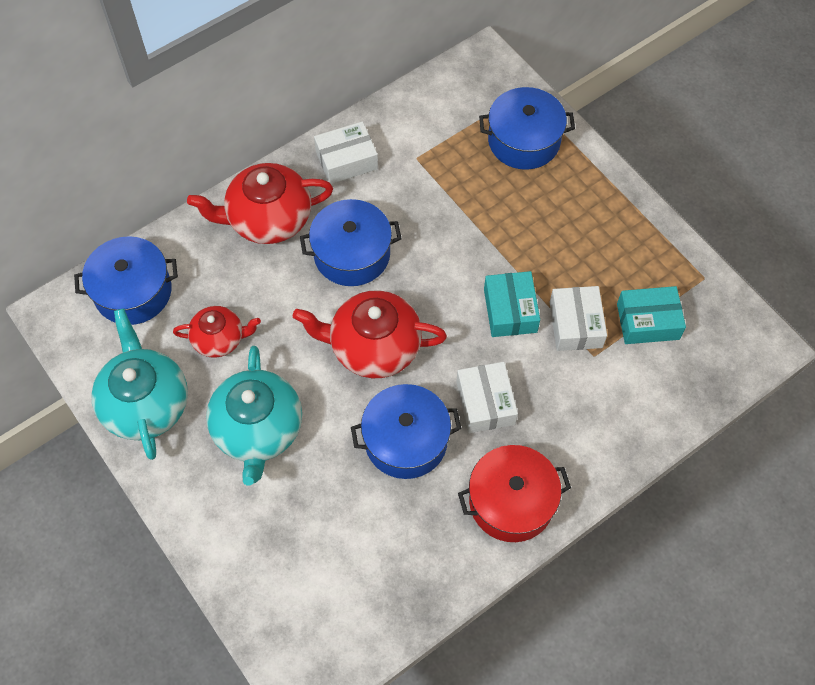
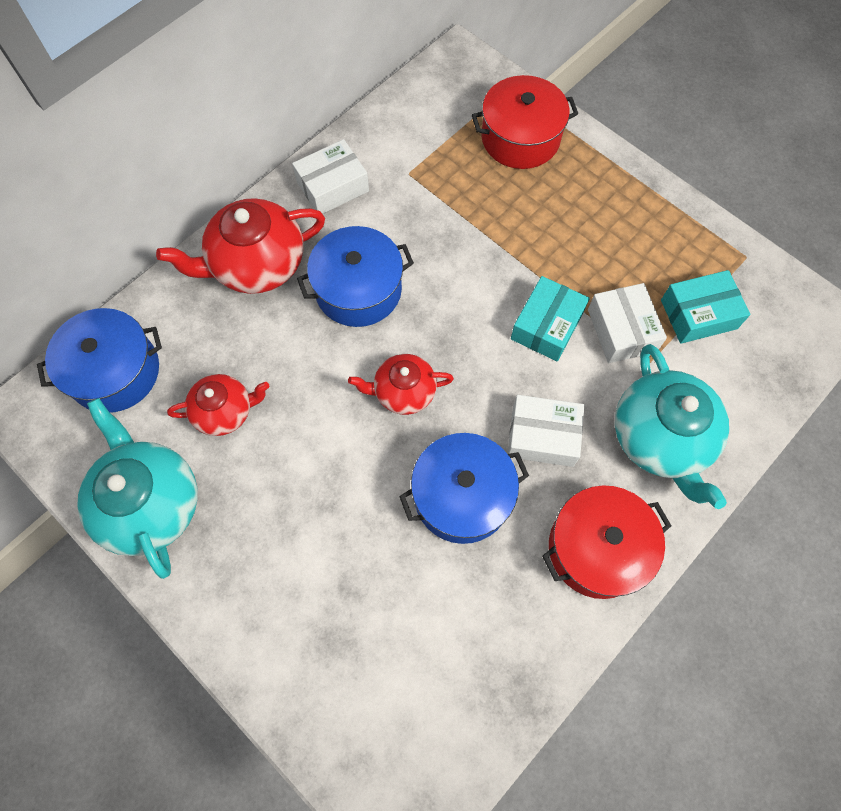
camera: 10 degrees left, 5 degrees up
(258, 429) = (288, 512): turquoise teapot -> turquoise teapot (660, 438)
(373, 347) = (403, 392): red teapot -> red teapot, size x0.60
(485, 403) = (542, 436): white box -> white box turned 60 degrees counterclockwise
(510, 310) = (546, 326): turquoise box -> turquoise box turned 45 degrees clockwise
(524, 140) = (520, 138): blue pot -> red pot

